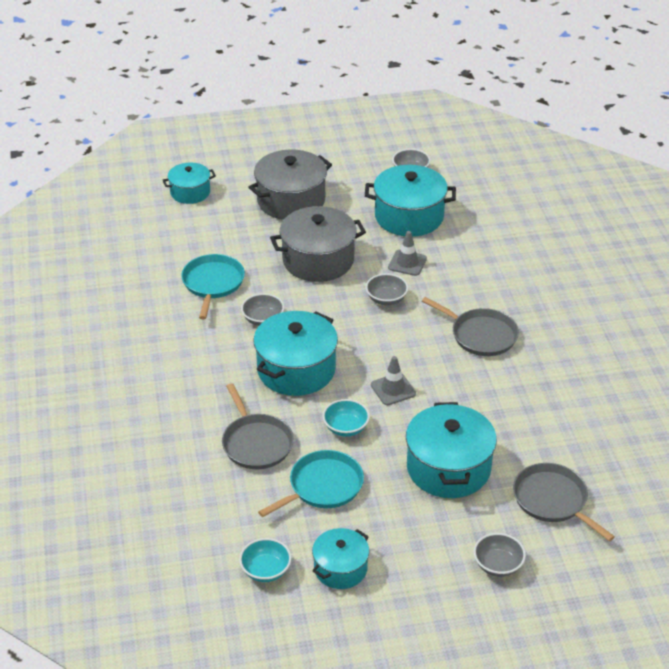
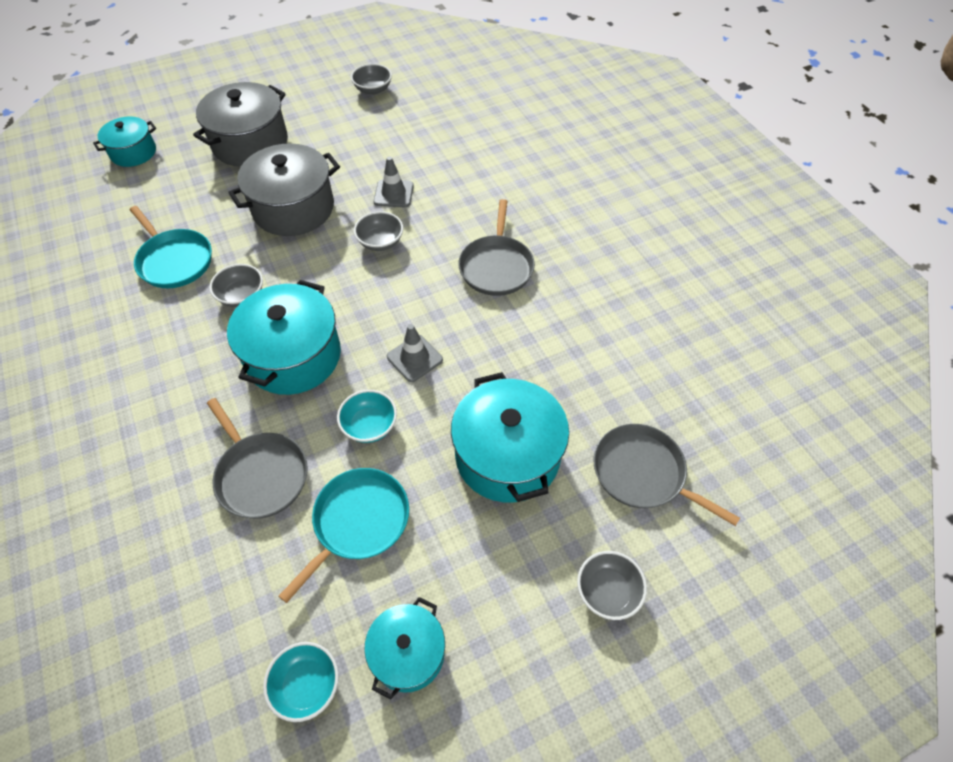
camera: 15 degrees left, 15 degrees up
(213, 284) = (174, 260): turquoise pan -> turquoise pan turned 150 degrees clockwise
(409, 216) = (383, 140): turquoise pot -> none
(480, 335) = (496, 266): grey pan -> grey pan turned 75 degrees clockwise

